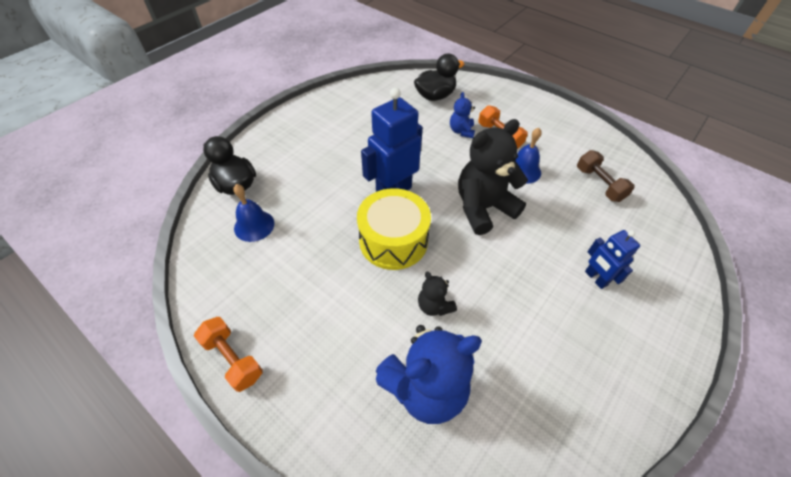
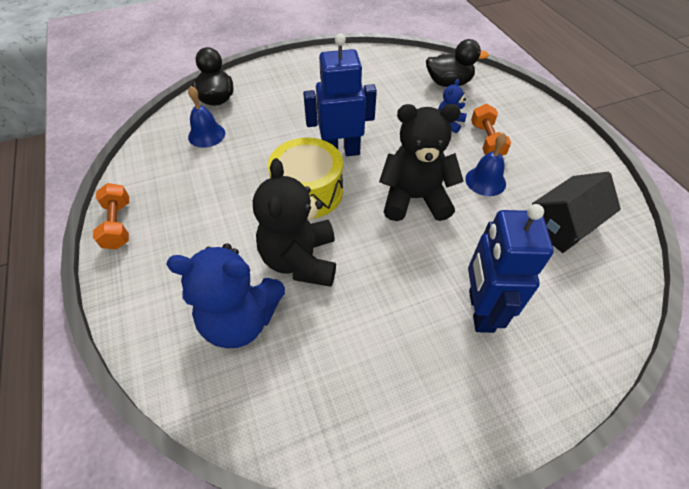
camera: 30 degrees right, 0 degrees up
(434, 306) = (300, 260): black teddy bear -> black teddy bear, size x2.07
(595, 278) = (480, 310): blue robot -> blue robot, size x1.74
(599, 184) = (563, 226): brown dumbbell -> black house

